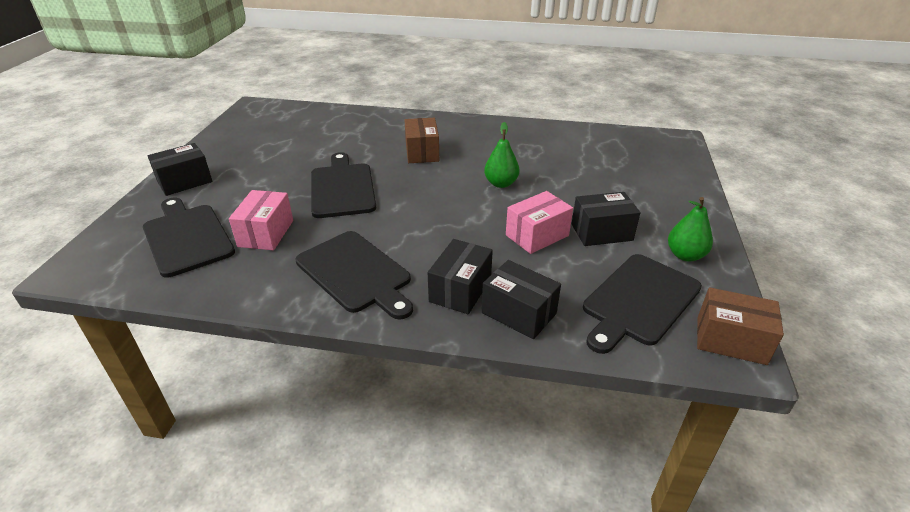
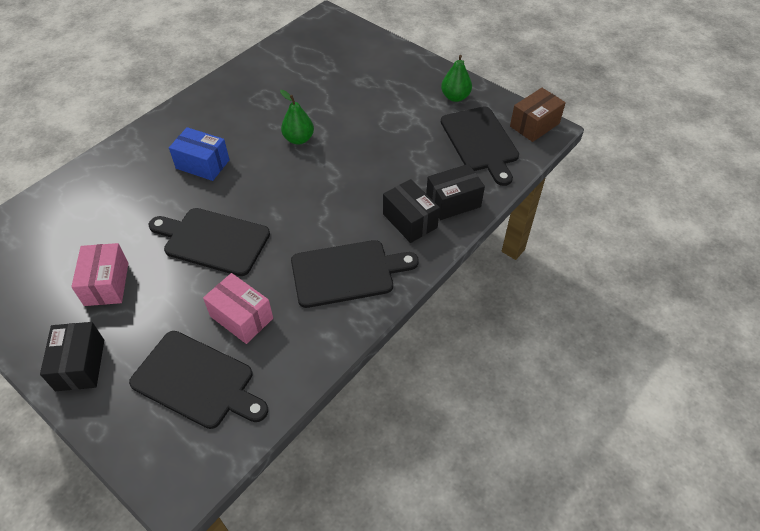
camera: 60 degrees left, 15 degrees up
(187, 237) = (197, 381): black cutting board -> black cutting board turned 150 degrees counterclockwise
(422, 152) = (203, 164): brown box -> blue box
(537, 235) = (381, 153): pink box -> pink box (106, 284)
(601, 232) = (403, 119): black box -> none

